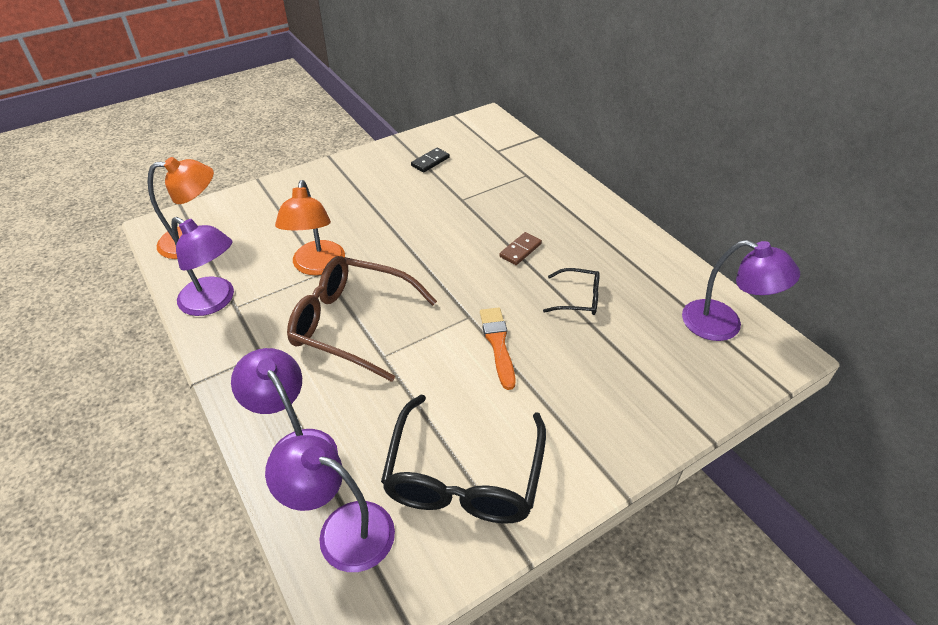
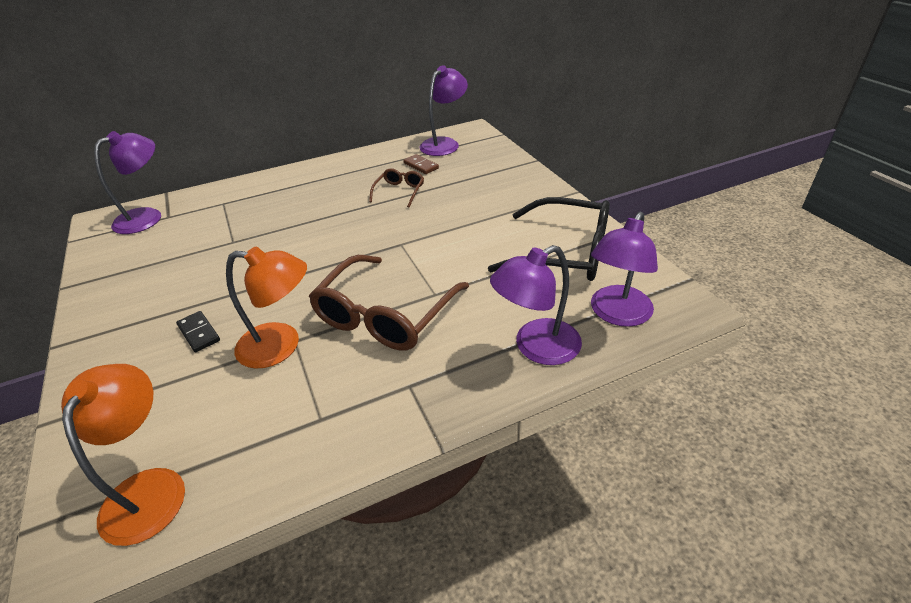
camera: 80 degrees left, 5 degrees down
(214, 301) = (301, 443): purple lamp -> purple lamp (147, 217)
(430, 161) = (147, 260): black domino -> black domino (199, 333)
(498, 344) = (437, 231): orange brush -> none
(520, 250) = (329, 213): brown domino -> brown domino (421, 166)
(578, 298) = (399, 192): black glasses -> brown glasses

